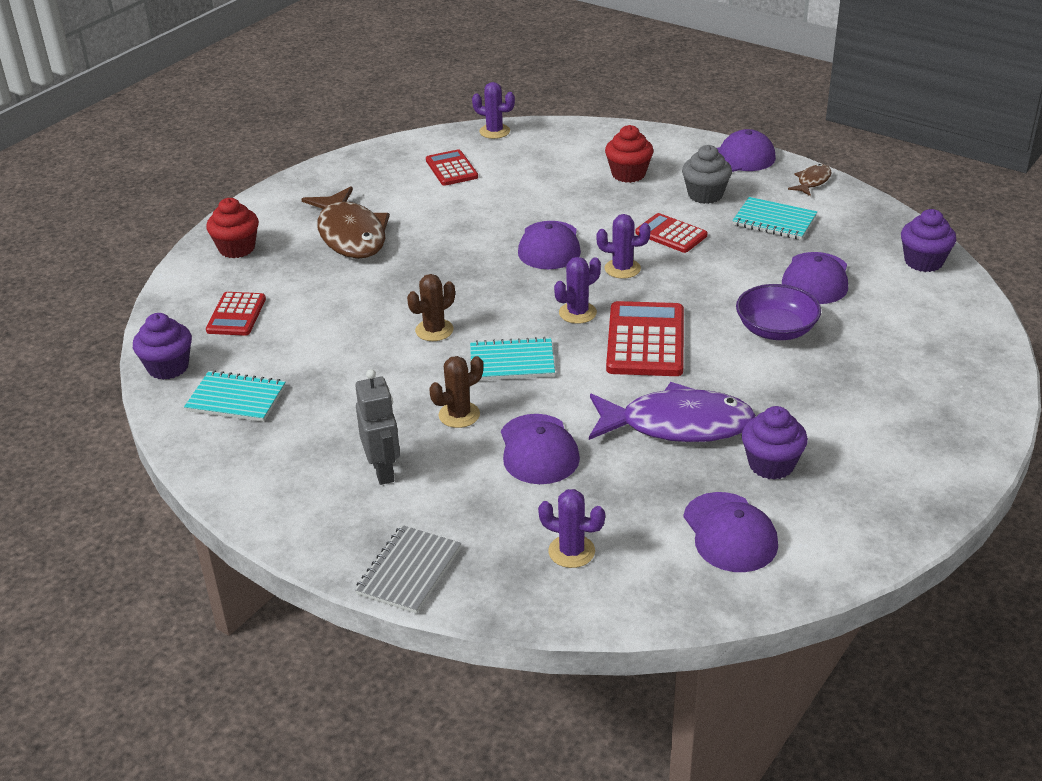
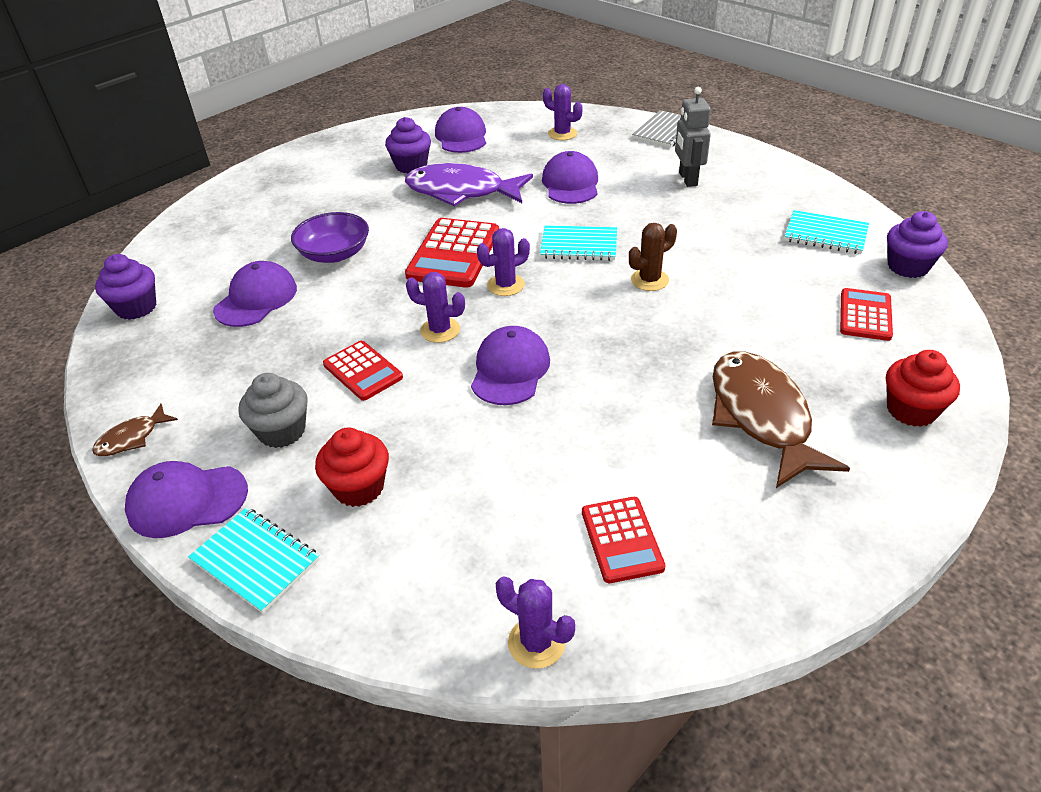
camera: 170 degrees left, 5 degrees up
(459, 415) = (629, 209): brown cactus -> none
(774, 221) = (234, 377): turquoise notebook -> turquoise notebook (255, 561)

